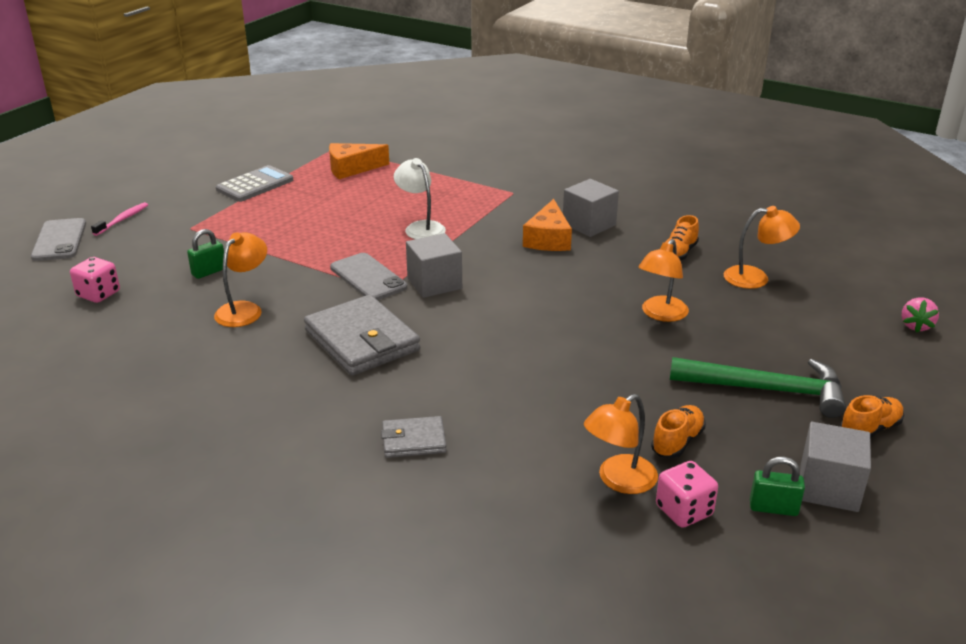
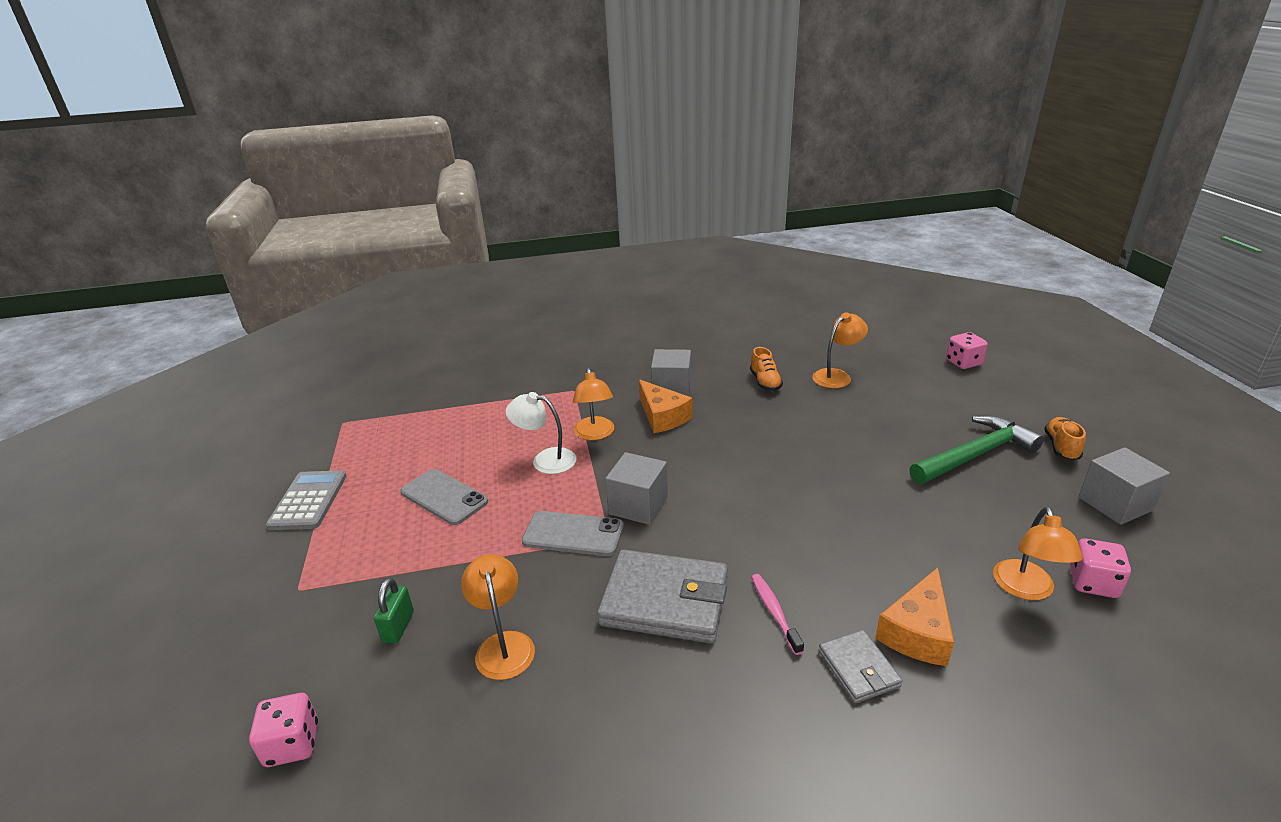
camera: 40 degrees left, 0 degrees up
(59, 240) = (126, 708): grey phone -> grey phone (444, 497)
(123, 219) = (188, 628): pink toothbrush -> pink toothbrush (774, 612)
(352, 168) = (392, 435): orange cheese -> orange cheese (917, 632)
(414, 440) = (858, 669): grey wallet -> grey wallet turned 60 degrees counterclockwise
(660, 314) = (830, 436): orange lamp -> orange lamp (595, 434)
(677, 442) = (1001, 530): orange shoe -> none
(773, 508) = (1121, 541): green padlock -> none
(916, 326) = (963, 363): pink strawberry -> pink dice

